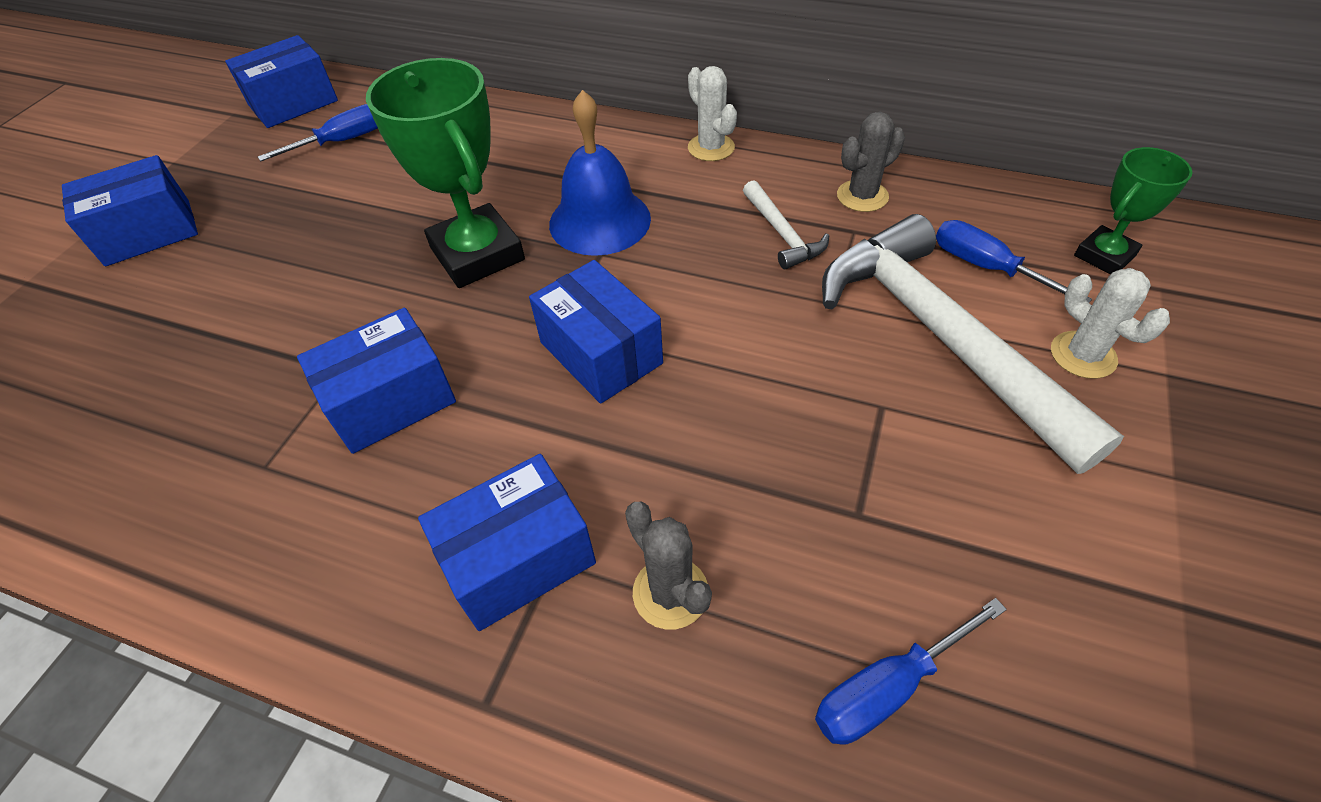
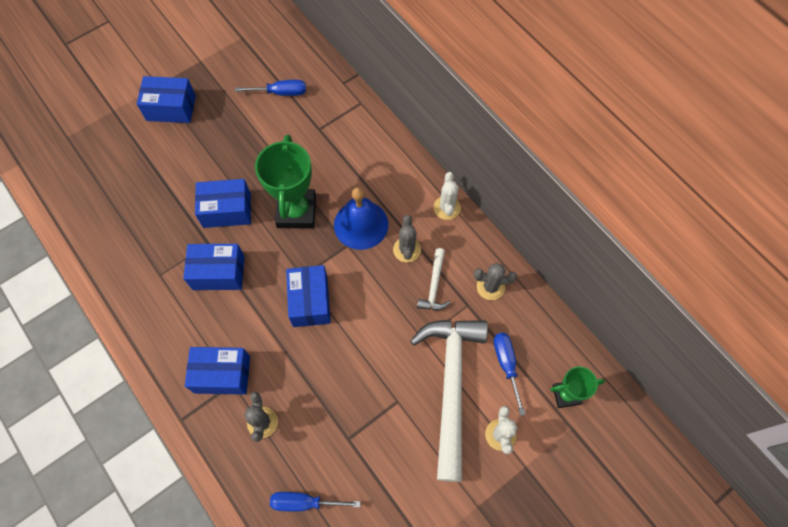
camera: 30 degrees right, 15 degrees up
(293, 103) = (273, 46): blue box -> blue box (227, 210)
(699, 215) = (407, 250): none -> grey cactus

